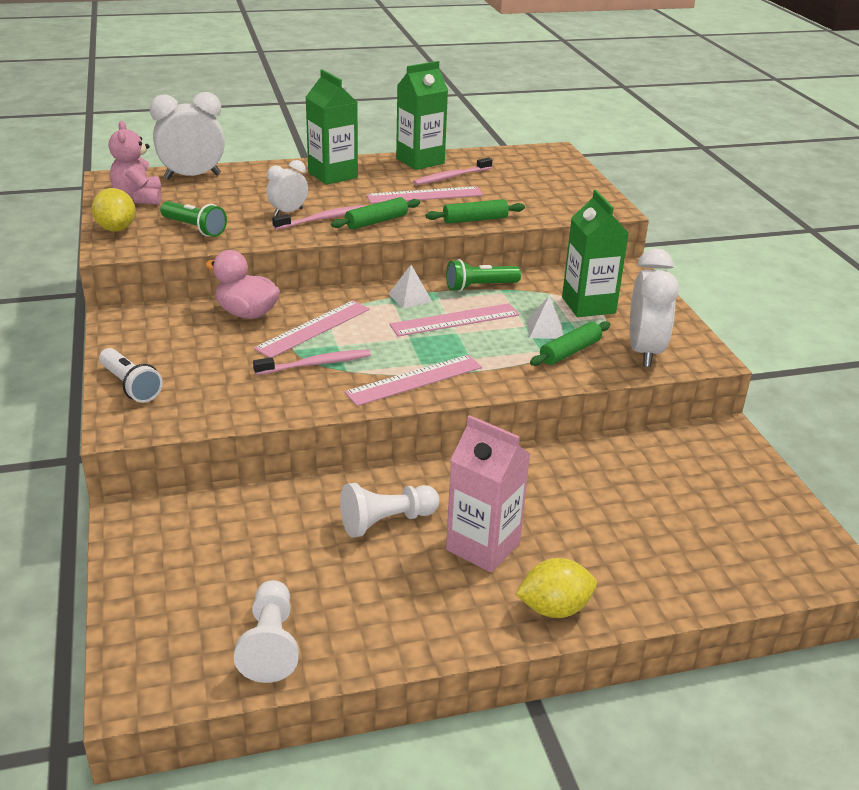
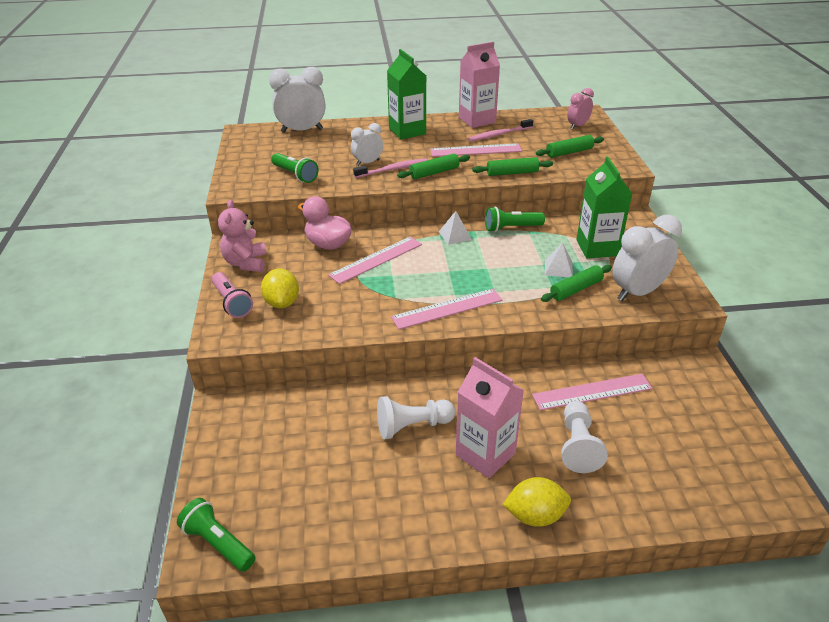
camera: 10 degrees right, 5 degrees up
(116, 229) = (238, 174): yellow lemon -> yellow lemon (282, 302)
(130, 386) = (232, 303): white flashlight -> pink flashlight
(138, 198) = (259, 148): pink teddy bear -> pink teddy bear (246, 263)
(155, 671) = (218, 543): none -> green flashlight
(270, 644) = (307, 527): white pawn -> white pawn (578, 446)
(315, 364) = (373, 291): pink toothbrush -> none
(420, 161) = (477, 120): green carton -> pink carton
(455, 320) = (487, 256): pink ruler -> pink ruler (592, 391)
(541, 195) = (569, 152): none -> green rolling pin
(547, 166) = (577, 126): none -> pink clock
(644, 352) = (637, 292): white clock -> white clock turned 135 degrees counterclockwise

